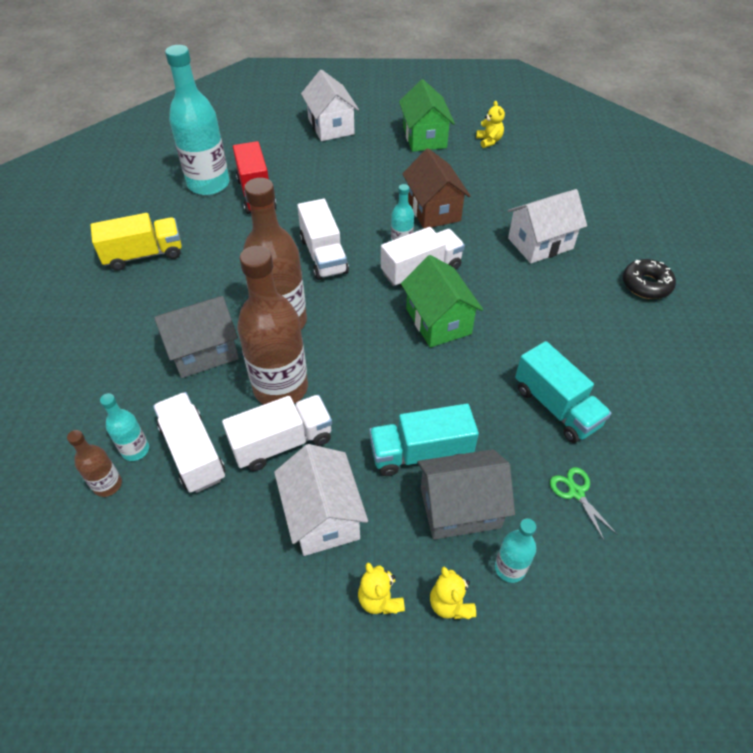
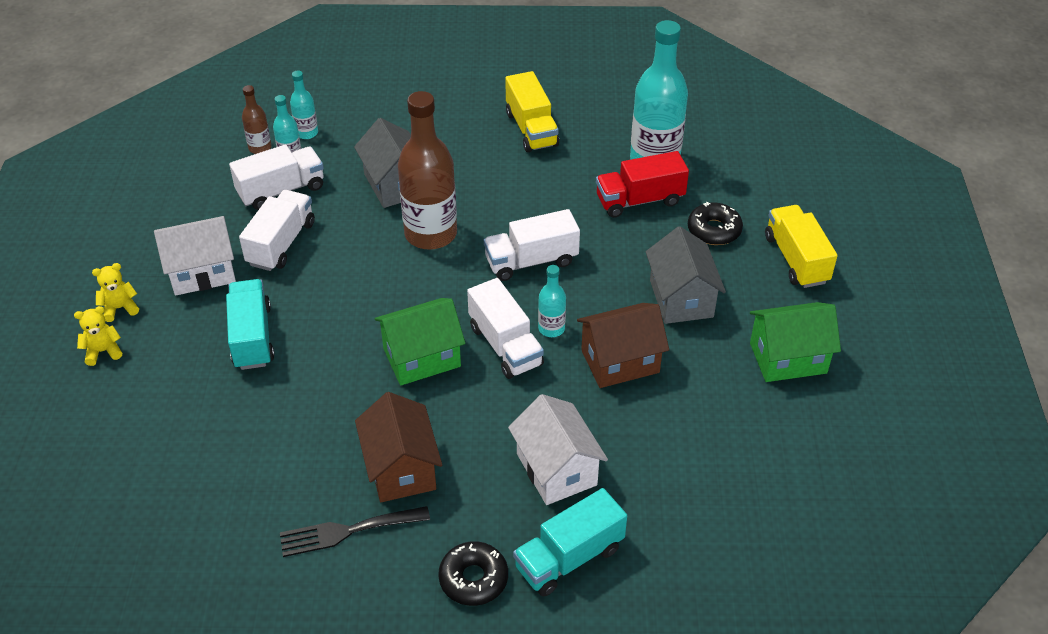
camera: 90 degrees right, 5 degrees down
(280, 387) = (344, 238): brown bottle -> none
(282, 443) = (281, 243): white truck -> white truck turned 135 degrees counterclockwise
(296, 159) = (714, 230): none -> black donut
(331, 126) = (796, 259): white house -> yellow truck
(460, 507) = (188, 362): grey house -> grey house (681, 298)
(489, 141) = (792, 434): yellow teddy bear -> none
(510, 568) = (122, 393): turquoise bottle -> turquoise bottle (307, 133)
(556, 407) = (288, 450): turquoise truck -> turquoise truck (569, 558)
(559, 329) = (401, 468): none -> brown house
(576, 492) = (184, 452): green scissors -> none
(628, 358) = (347, 531): none -> black fork

